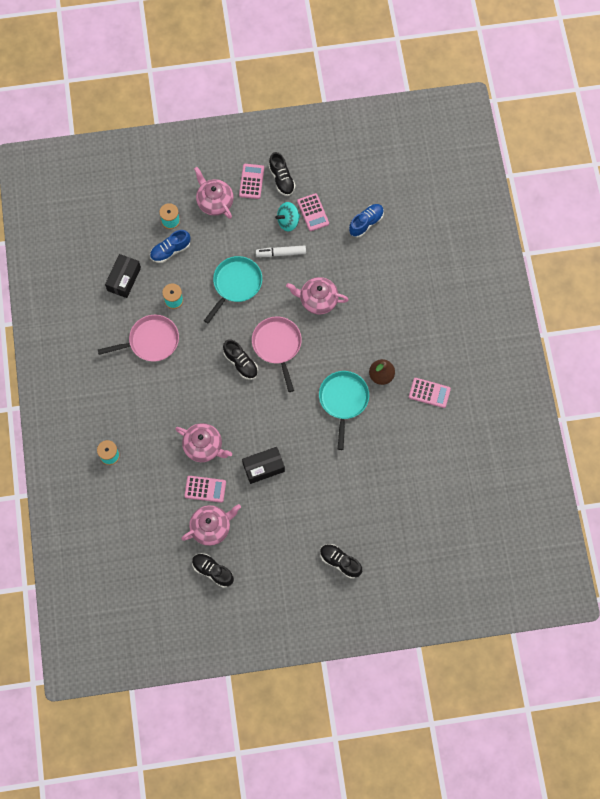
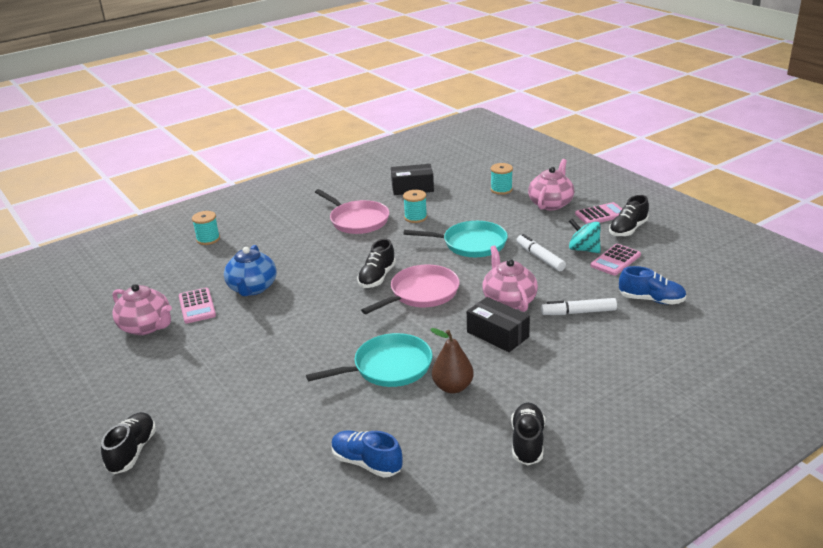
camera: 65 degrees right, 40 degrees down
(170, 250) = (469, 199): blue shoe -> blue shoe (366, 463)
(204, 447) = (252, 288): pink teapot -> blue teapot
(213, 571) = (85, 347): black shoe -> black shoe (527, 442)
(263, 467) = (249, 337): black box -> black box (497, 334)
(353, 270) = (578, 312): none -> white marker
(429, 393) = (465, 444): pink calculator -> none

